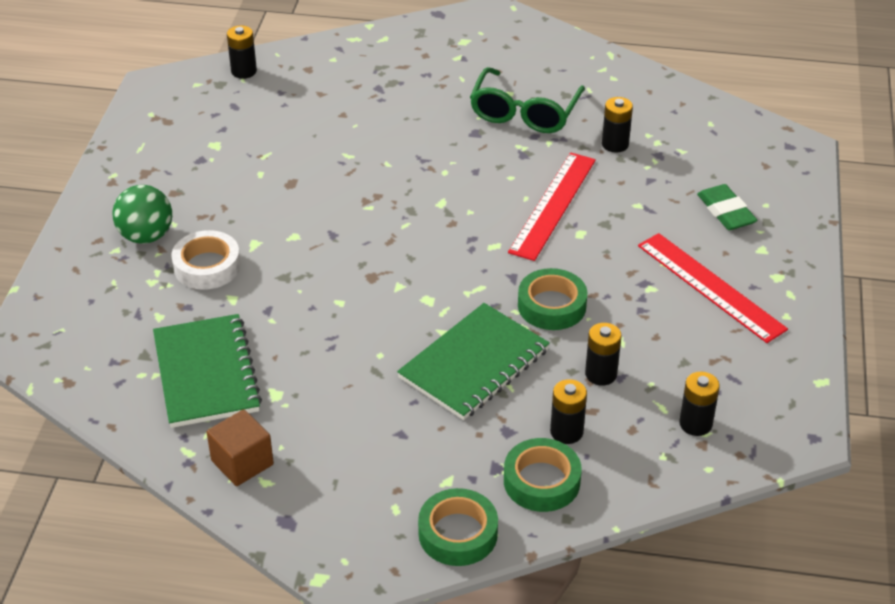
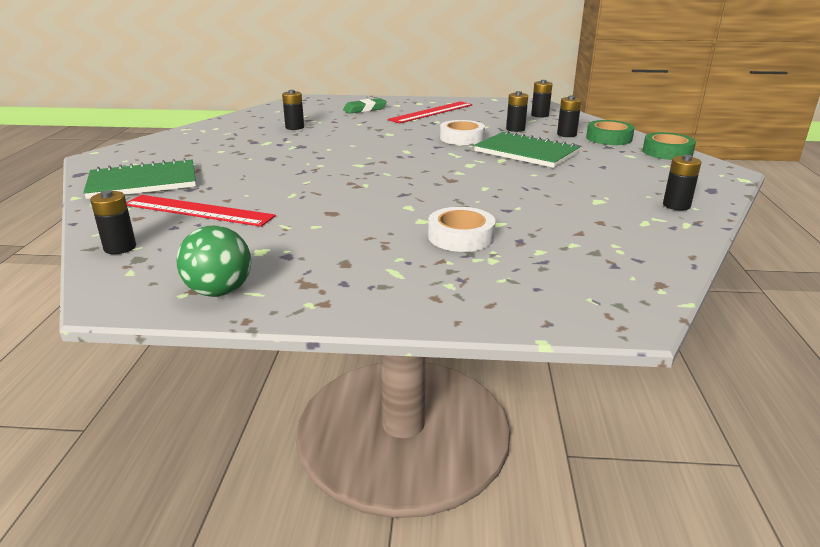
camera: 95 degrees left, 15 degrees down
(146, 236) = (422, 270): green ball -> green ball (219, 291)
(206, 373) = (597, 225): green notebook -> green notebook (143, 182)
(242, 462) = (676, 205): brown cube -> black battery
(524, 113) = (249, 146): green glasses -> none
(551, 306) = (462, 138): green tape -> white tape
(553, 205) = (360, 139): red ruler -> red ruler (198, 210)

